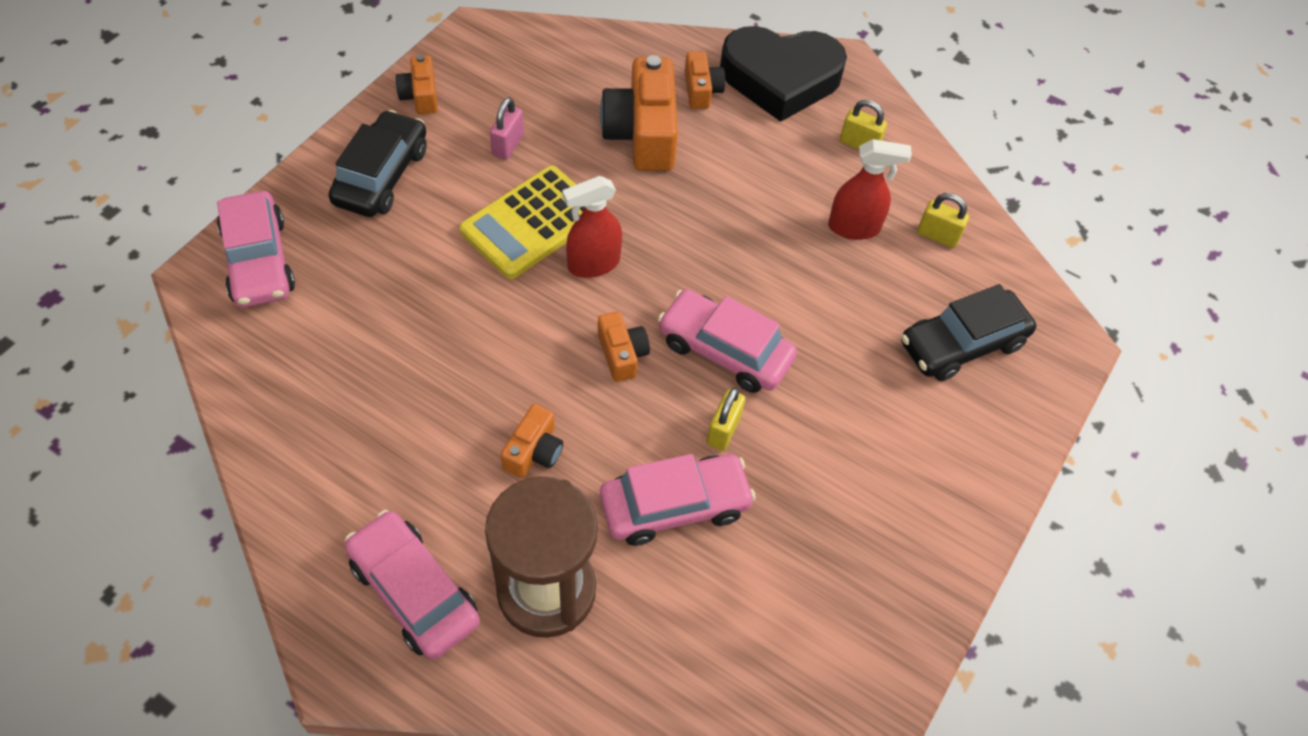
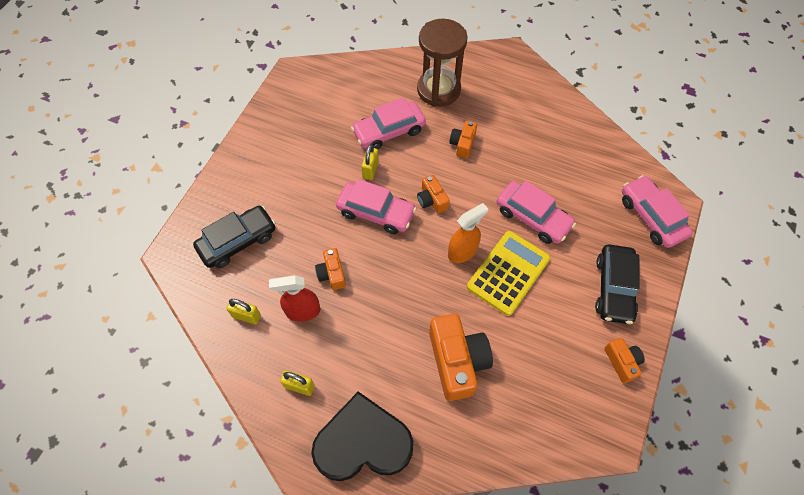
camera: 175 degrees right, 5 degrees up
(414, 591) = (494, 81): pink car -> pink car (532, 217)
(508, 145) = (545, 330): pink padlock -> none
(593, 264) = (462, 252): red spray bottle -> orange spray bottle
(701, 90) = (422, 415): orange camera -> orange camera (332, 274)

